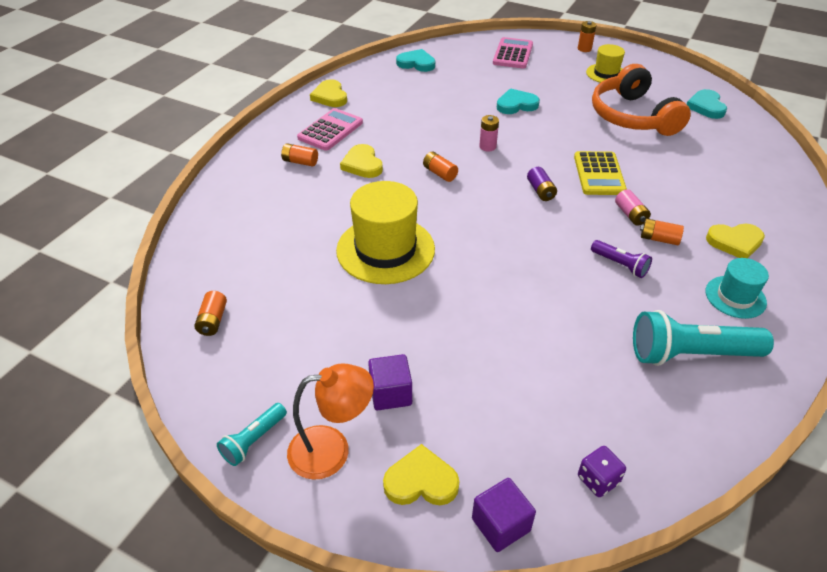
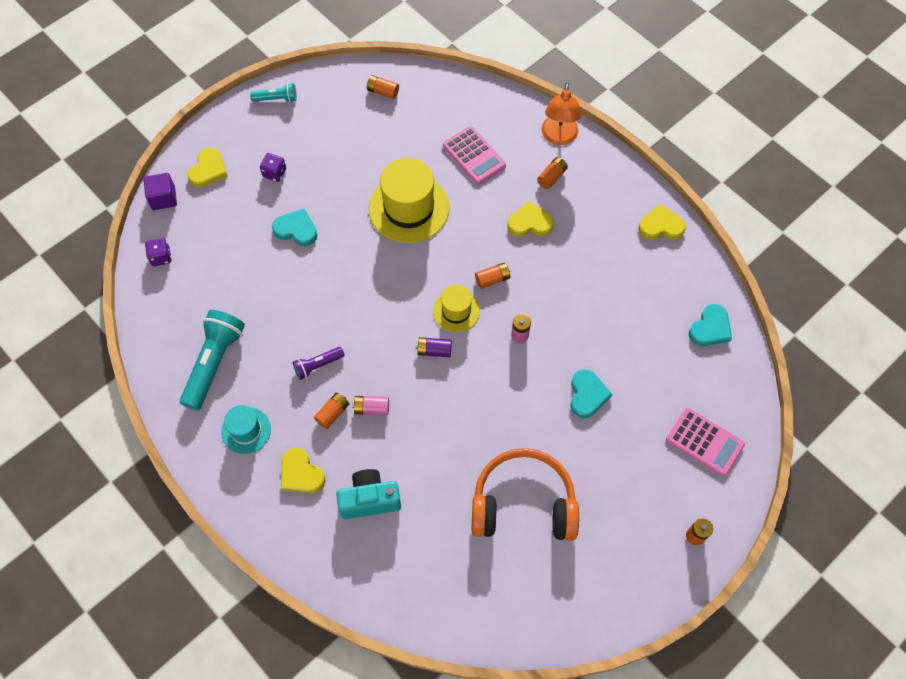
camera: 110 degrees right, 20 degrees up
(254, 440) = (276, 99): turquoise flashlight -> turquoise flashlight turned 120 degrees clockwise
(330, 130) = (596, 212): pink calculator -> pink calculator (474, 156)
(332, 449) = (251, 134): orange lamp -> orange lamp (558, 137)
(390, 393) = (274, 173): purple cube -> purple dice
(599, 174) = (438, 413): yellow calculator -> none
(606, 74) = (624, 528): yellow hat -> yellow hat (456, 311)
(706, 107) = (514, 600): turquoise heart -> turquoise heart (296, 229)
(712, 193) = (369, 500): none -> turquoise camera
(735, 242) = (301, 474): yellow heart -> yellow heart turned 60 degrees counterclockwise

